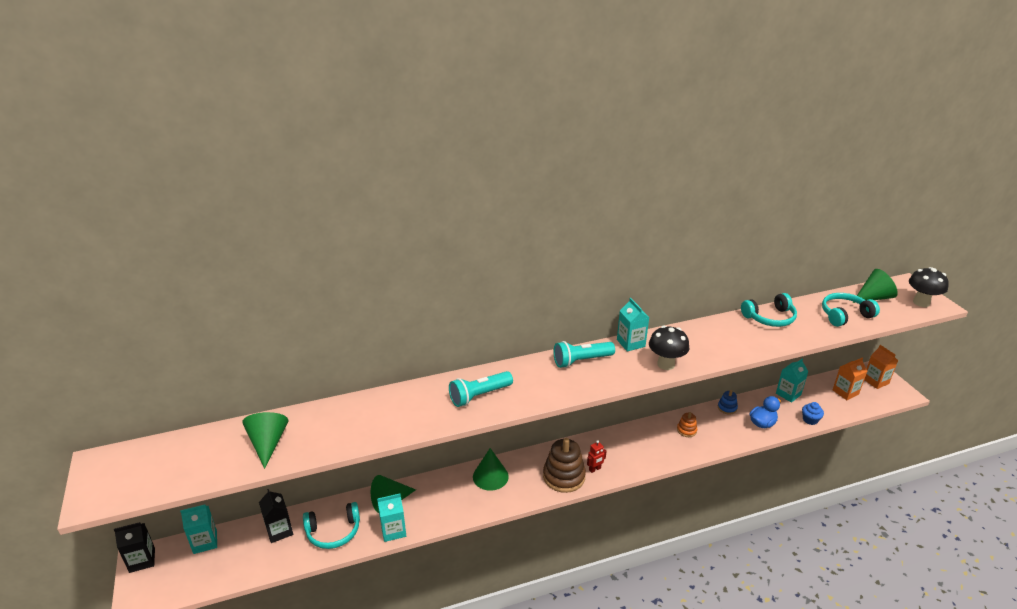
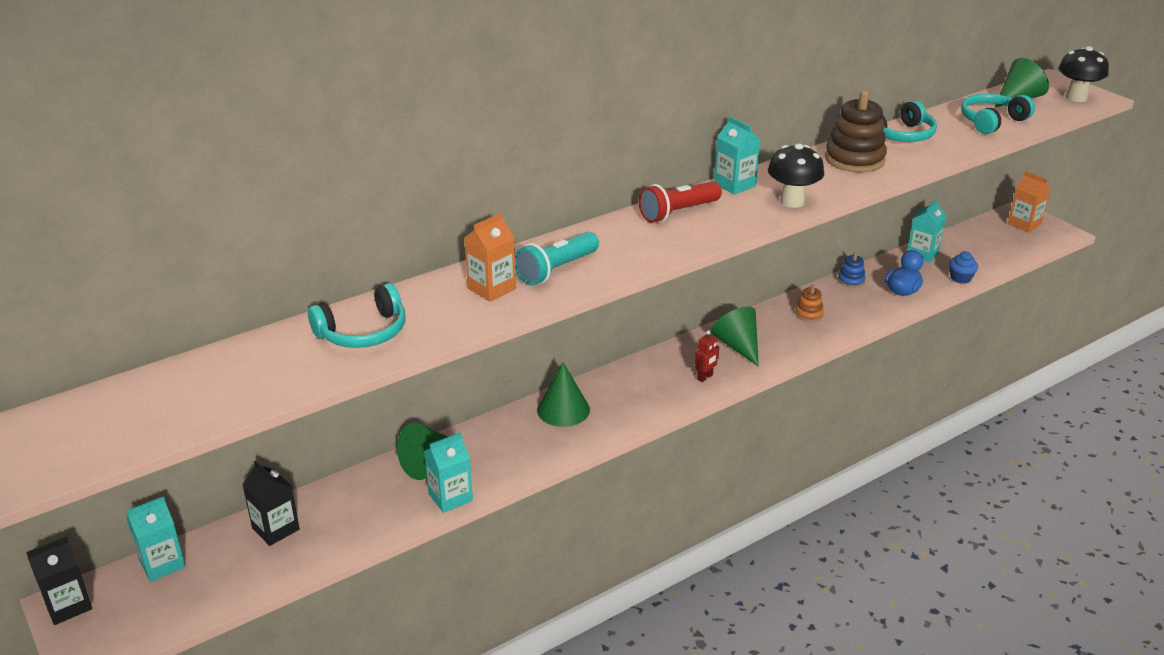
camera: 15 degrees left, 0 degrees up
(268, 443) = (271, 369): green cone -> green cone (738, 346)
(333, 532) = (361, 515): turquoise headphones -> turquoise headphones (363, 332)
(564, 476) = (666, 393): brown stacking toy -> brown stacking toy (854, 159)
(581, 361) = (678, 213): turquoise flashlight -> red flashlight
(845, 392) = (992, 241): orange carton -> orange carton (491, 289)

